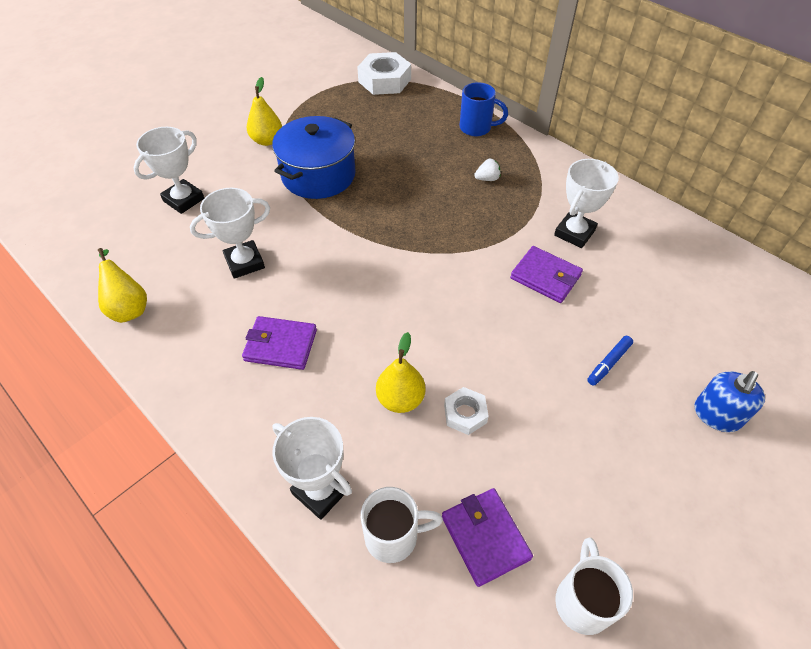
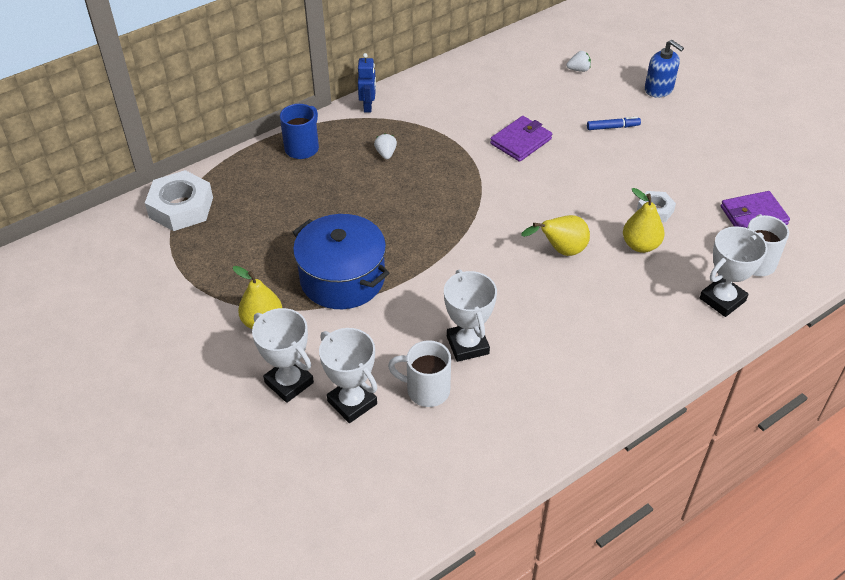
camera: 80 degrees left, 5 degrees down
(129, 308) = (517, 444): yellow pear -> yellow pear (561, 250)
(281, 345) = (579, 319): purple wallet -> none
(553, 158) = (368, 106): none -> blue robot
(574, 233) = (472, 114): white trophy -> white trophy (289, 382)
(582, 601) = (791, 179): white mug -> white mug (426, 390)
(608, 363) = (613, 127): blue marker -> blue marker turned 60 degrees counterclockwise
(709, 322) = (578, 69): none -> white strawberry

